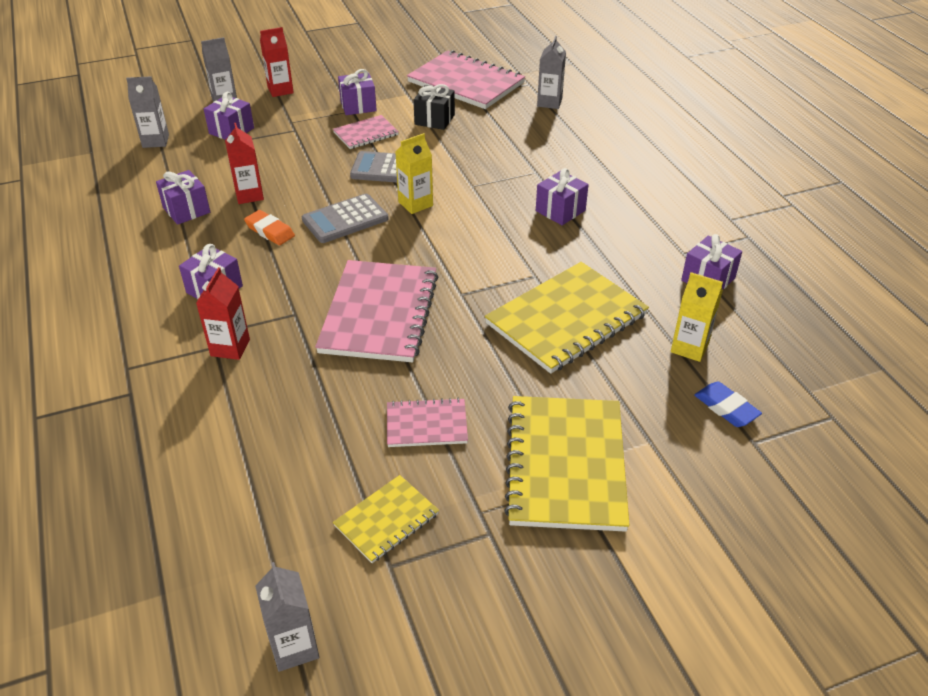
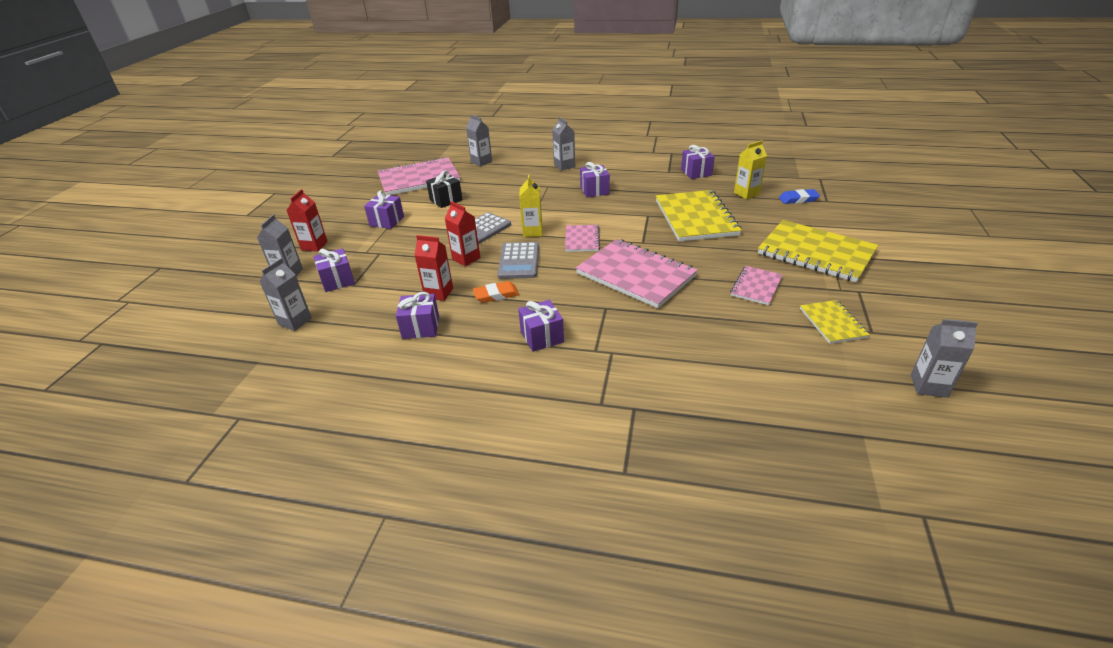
camera: 55 degrees left, 5 degrees down
(230, 347) = (619, 345): red carton -> red carton (466, 258)
(366, 134) = (426, 227): pink notebook -> pink notebook (582, 239)
(604, 163) = (564, 166): none -> grey carton

